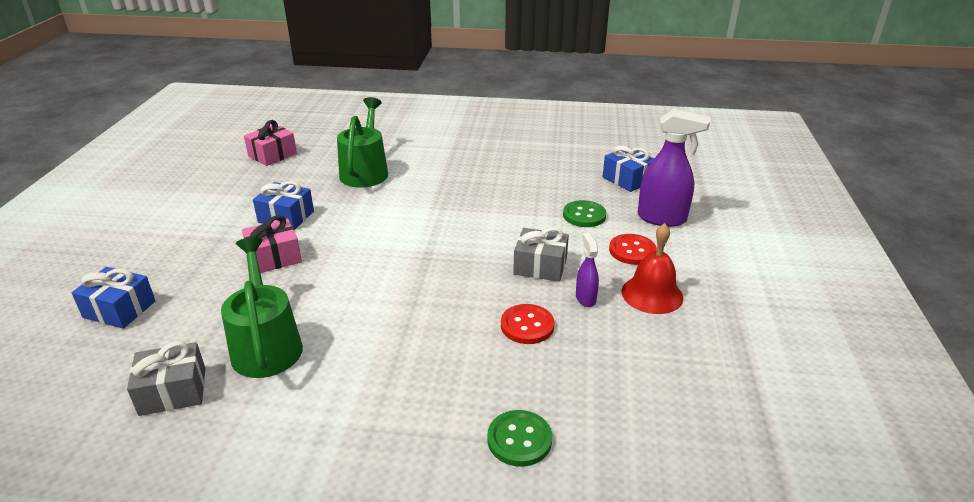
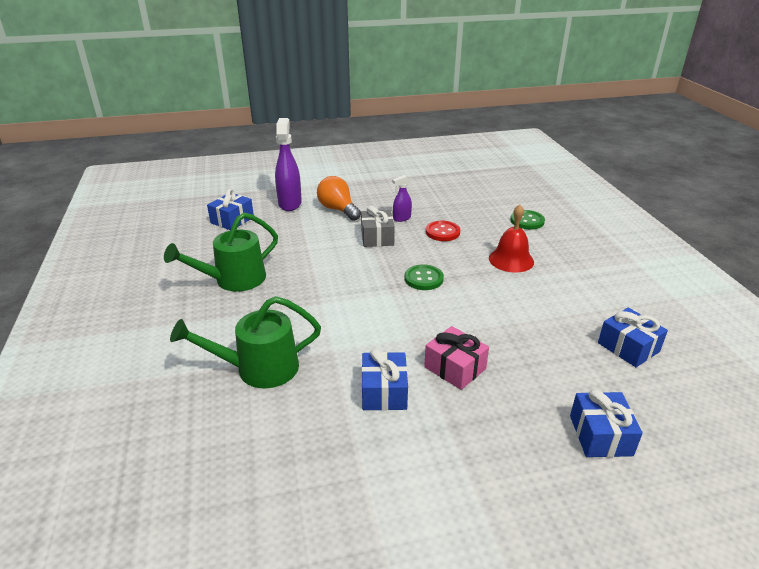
camera: 110 degrees left, 0 degrees up
(173, 391) = (628, 347): grey gift -> blue gift
(266, 345) = (551, 325): green watering can -> green watering can (234, 280)
(272, 155) = (232, 483): pink gift -> none
(584, 215) = (299, 230): green button -> green button (423, 279)
(632, 251) = (338, 209): red button -> orange light bulb
(652, 294) = (382, 200): red bell -> red bell (511, 260)

